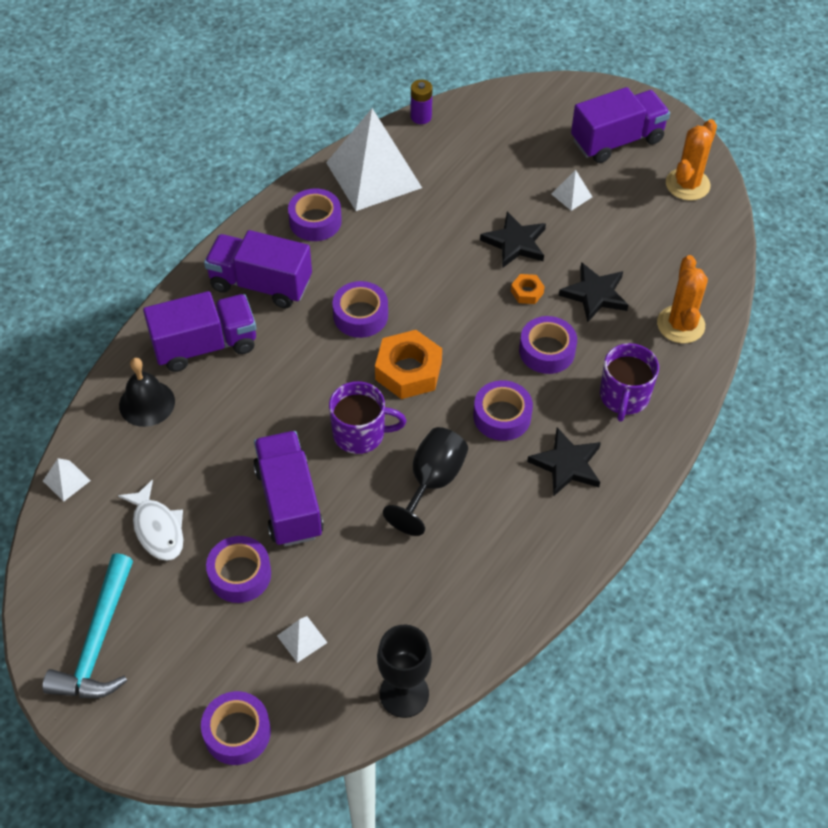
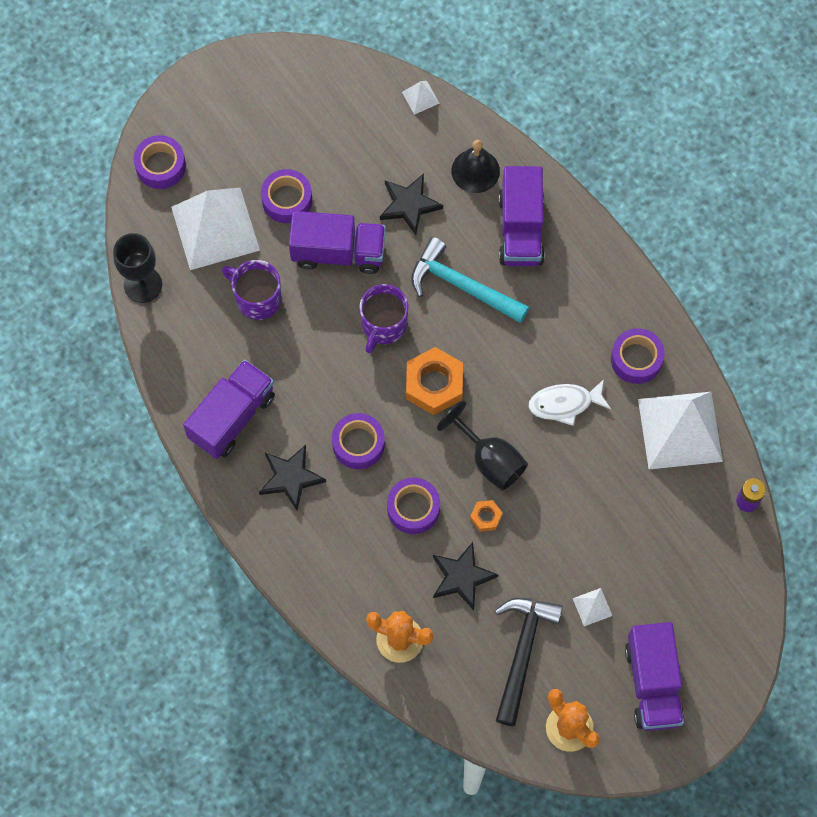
camera: 110 degrees right, 15 degrees up
(98, 642) = (269, 92): turquoise hammer -> turquoise hammer (461, 286)
(157, 528) = (351, 152): white fish -> white fish (565, 404)
(260, 284) = (575, 291): purple truck -> purple truck (232, 417)
(302, 639) = (215, 228): white pyramid -> white pyramid, size x2.50
(360, 315) = (509, 364): purple tape -> none
(432, 482) = (315, 365): black goblet -> black goblet (490, 460)
(515, 243) = (549, 529): black star -> black star (409, 205)
(624, 397) = (340, 554): purple mug -> purple mug (257, 298)
(640, 232) = (522, 652): none -> black hammer

